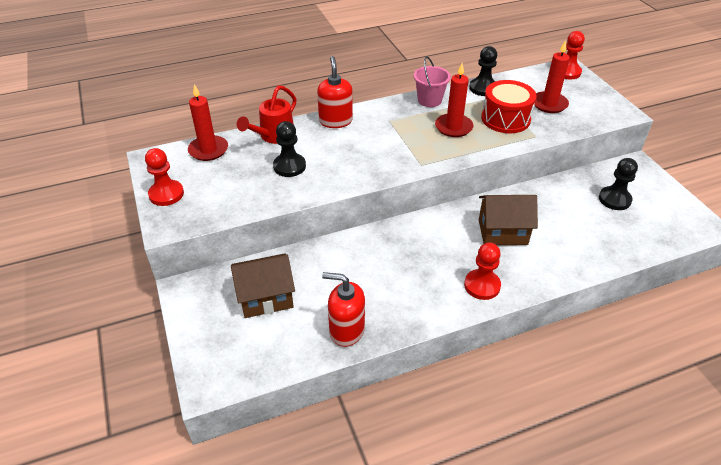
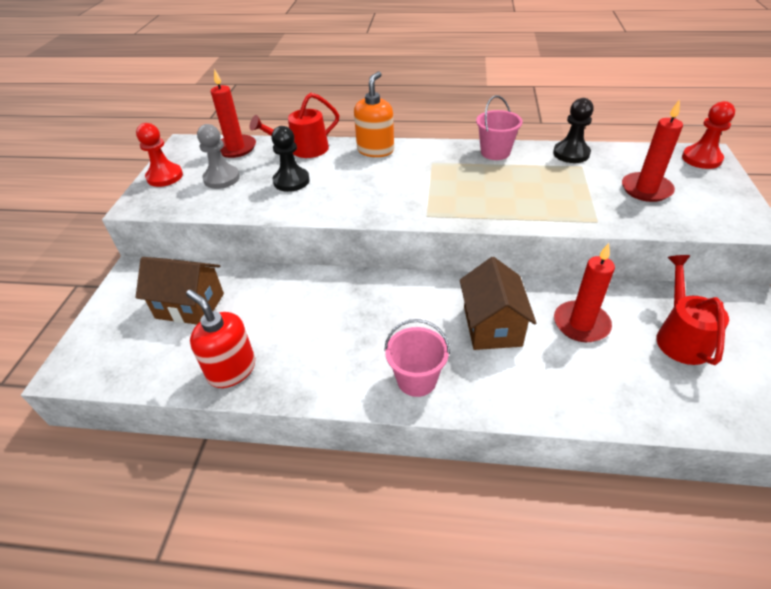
camera: 30 degrees right, 0 degrees up
(224, 181) = (222, 178): none -> grey pawn
(335, 121) = (375, 150): red soap dispenser -> orange soap dispenser
(453, 127) = (499, 186): red candle -> red candle (581, 324)
(482, 285) = (416, 380): red pawn -> pink bucket
(502, 232) = (492, 326): brown house -> brown house turned 60 degrees clockwise
(505, 119) = (572, 192): red drum -> none
(614, 199) = (680, 336): black pawn -> red watering can

